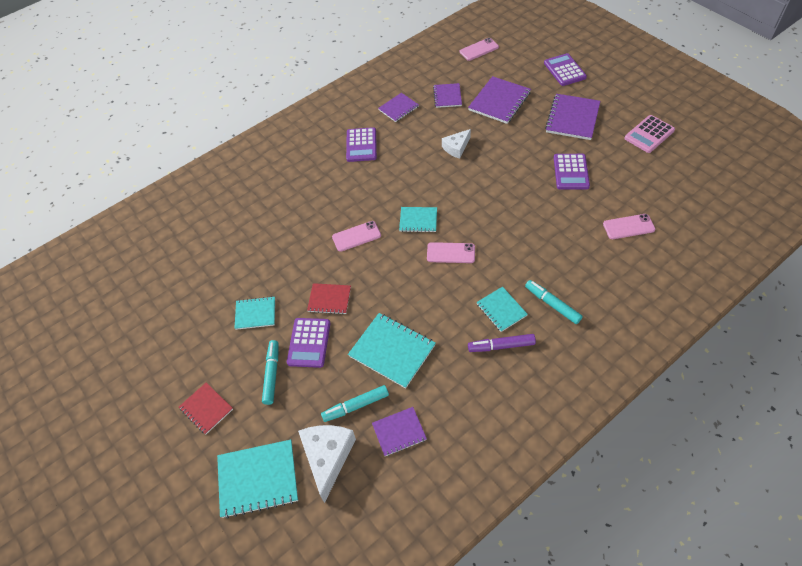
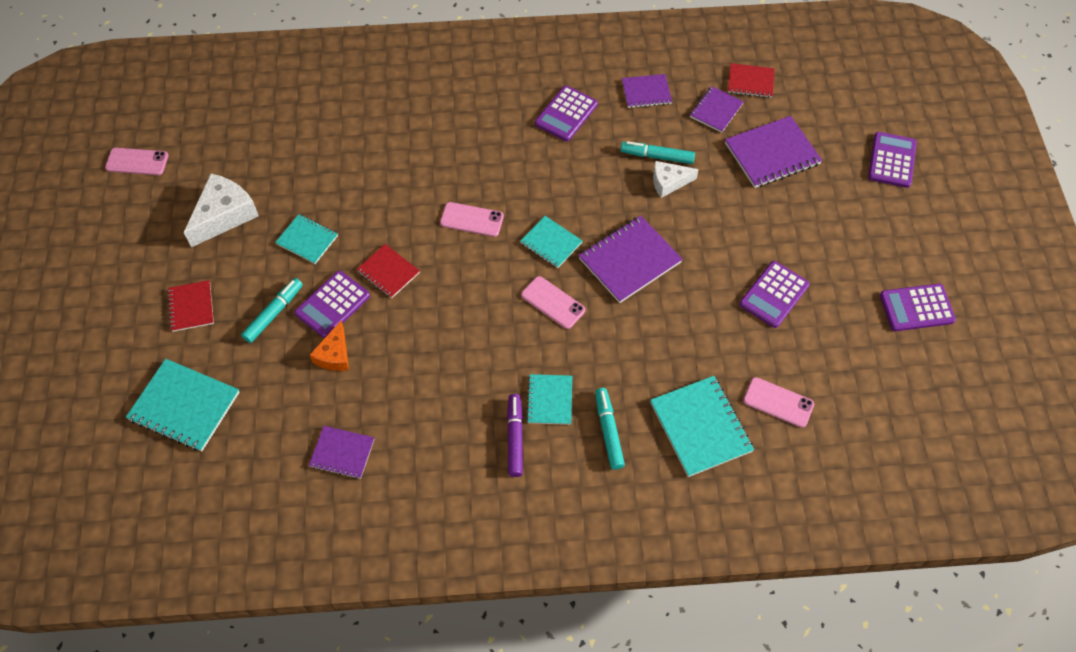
camera: 30 degrees right, 5 degrees up
(327, 457) = (259, 430): white cheese -> white cheese (224, 215)
(338, 373) = (334, 355): none -> orange cheese
(356, 406) = (324, 399): turquoise marker -> turquoise marker (657, 156)
(392, 351) = (403, 368): turquoise notebook -> turquoise notebook (700, 427)
(452, 72) = (750, 82): none -> red notebook
(479, 49) = (810, 70): pink phone -> pink phone (137, 162)
(501, 346) = (515, 438): purple marker -> purple marker turned 60 degrees clockwise
(572, 118) = (841, 229): purple notebook -> purple notebook (630, 260)
(649, 134) = (916, 308): pink calculator -> purple calculator

